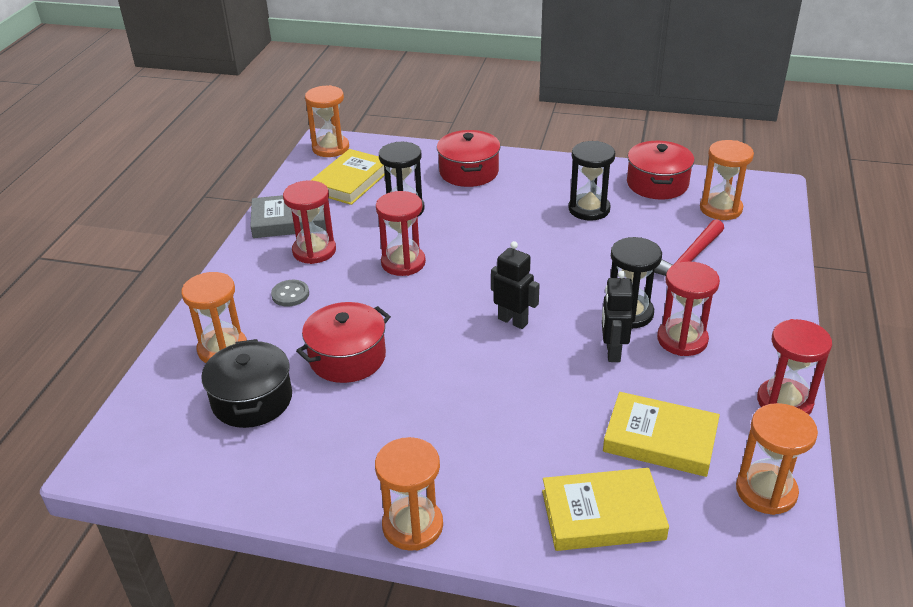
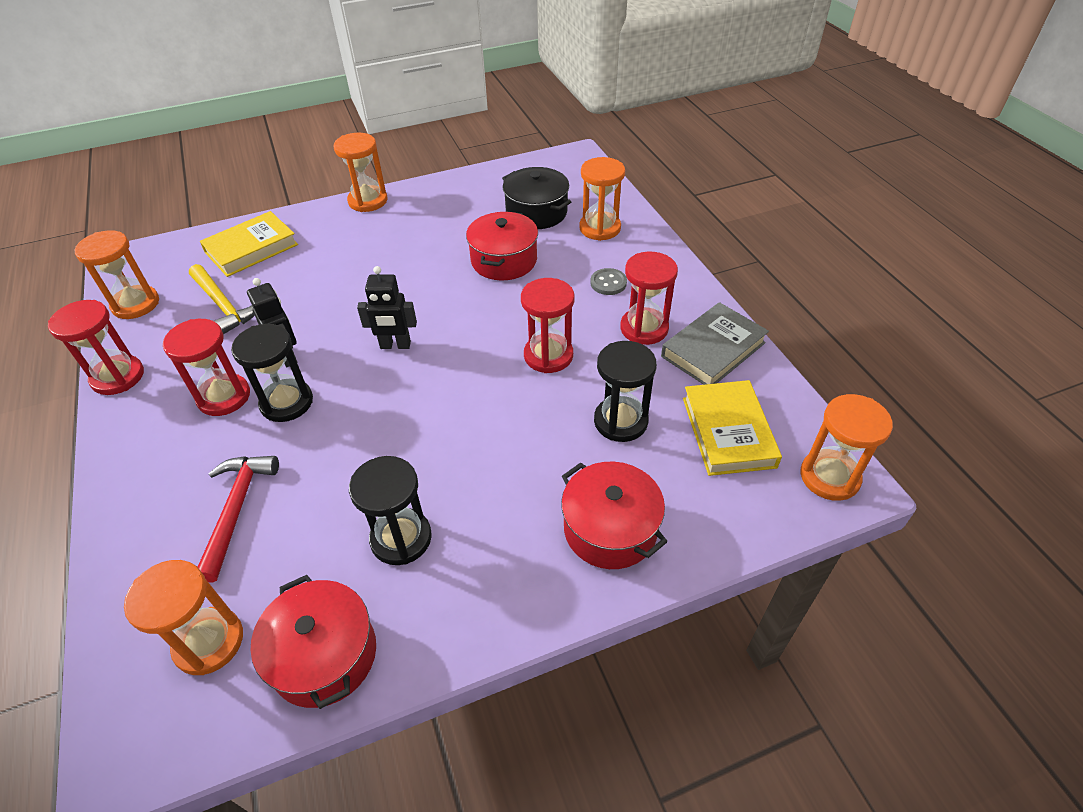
camera: 145 degrees right, 10 degrees up
(660, 439) = (224, 305): yellow book -> yellow hammer

